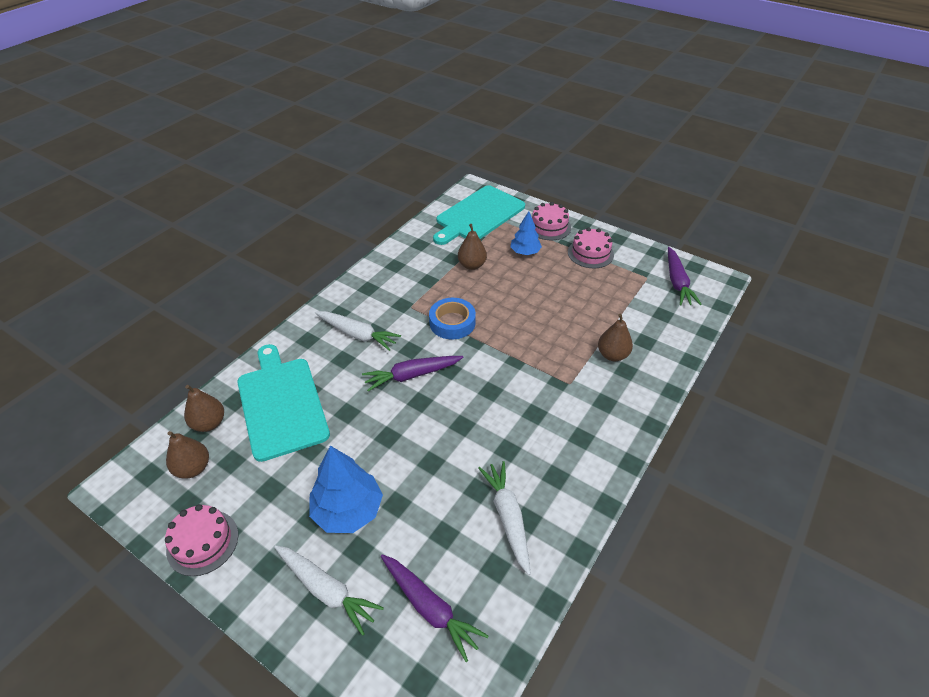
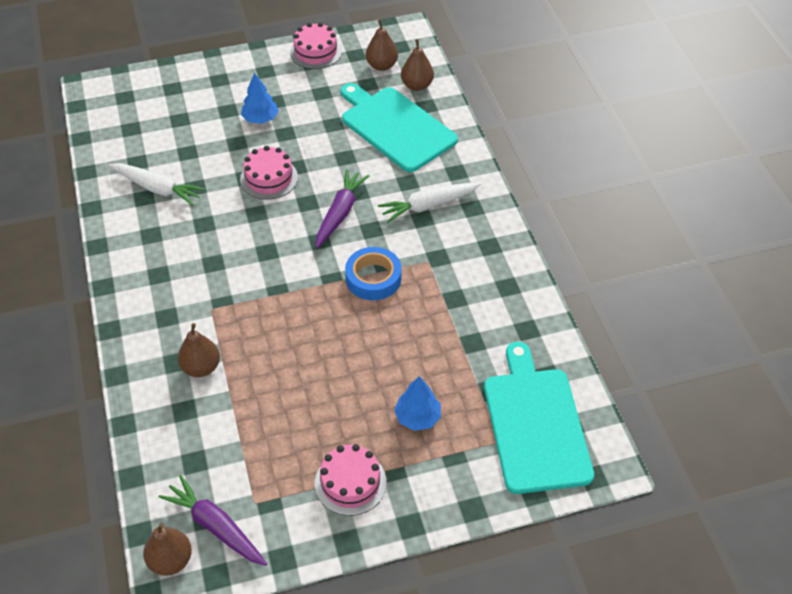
camera: 130 degrees right, 5 degrees up
(281, 404) = (395, 127): turquoise cutting board -> turquoise cutting board turned 150 degrees counterclockwise
(327, 590) = (219, 86): white carrot -> none
(348, 510) = (260, 119): blue tree -> blue tree, size x0.63
(430, 608) = (153, 121): purple carrot -> none
(472, 265) = (443, 351): brown pear -> brown pear (170, 560)
(549, 227) = (441, 483): pink cake -> pink cake (269, 178)

